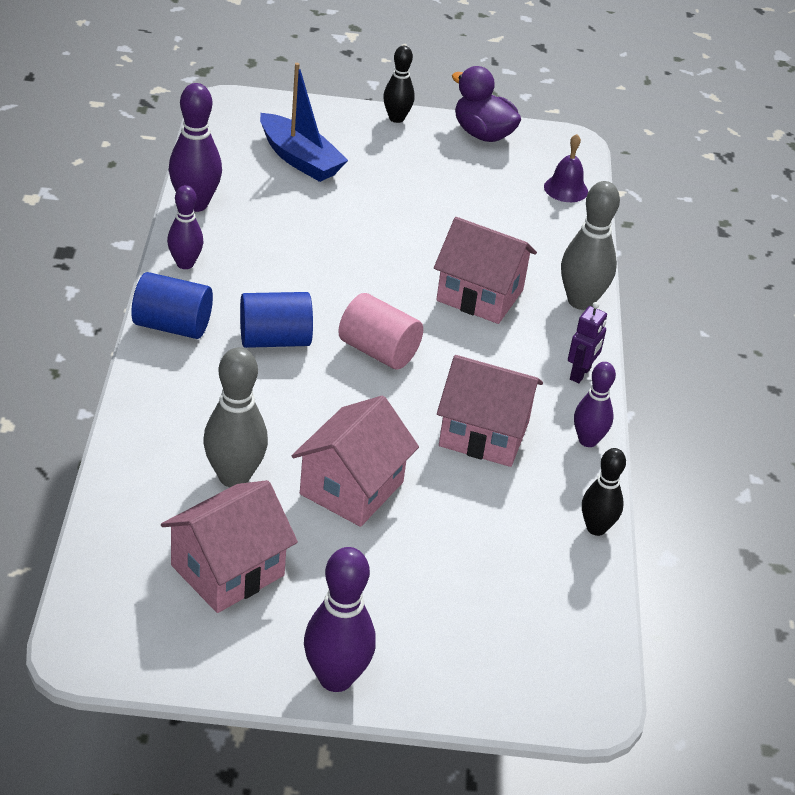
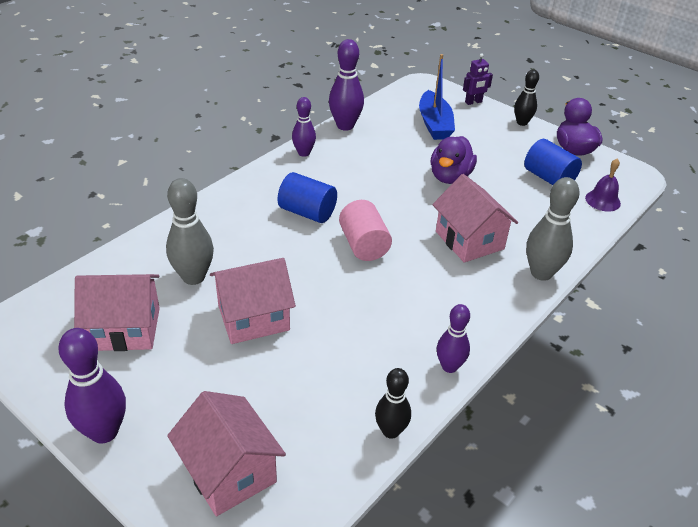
camera: 40 degrees right, 0 degrees up
(172, 326) = (258, 181): blue cylinder -> blue cylinder (548, 178)
(386, 225) = (450, 177): none -> purple duck
(484, 434) = (377, 326): pink house -> pink house (229, 472)
(580, 374) = (491, 319): purple robot -> purple robot (473, 102)

